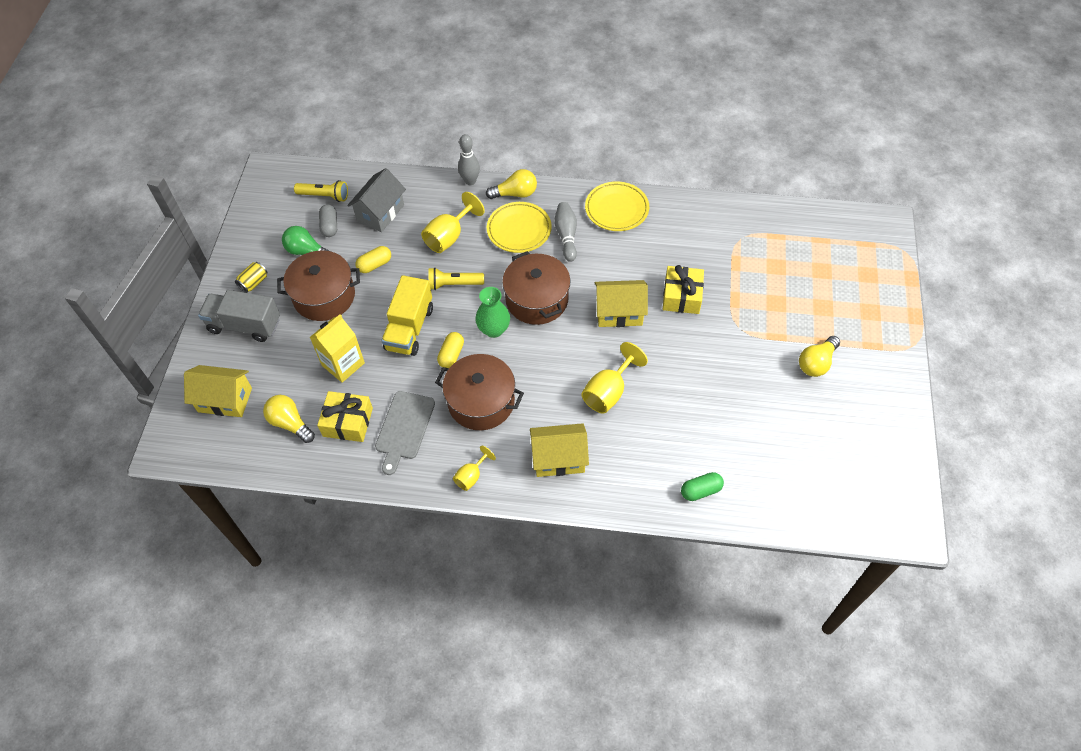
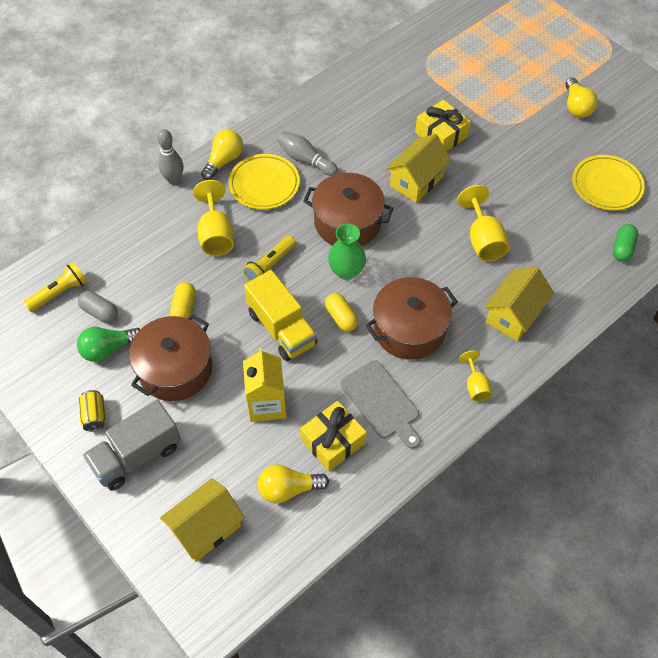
camera: 50 degrees left, 0 degrees up
(380, 213) = (131, 264): grey house -> none
(616, 209) = (315, 112): yellow plate -> yellow plate (606, 185)

